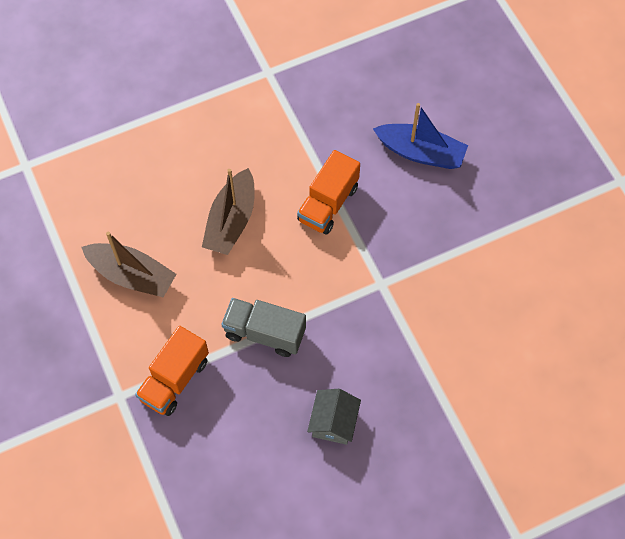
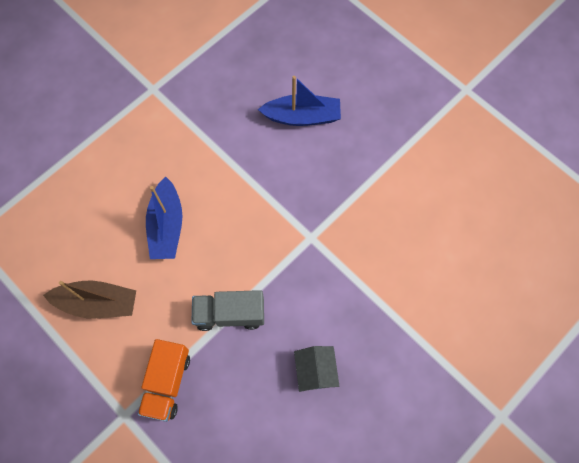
camera: 20 degrees left, 5 degrees up
(231, 221) = (167, 226): brown boat -> blue boat
(328, 203) = (242, 184): orange truck -> none

